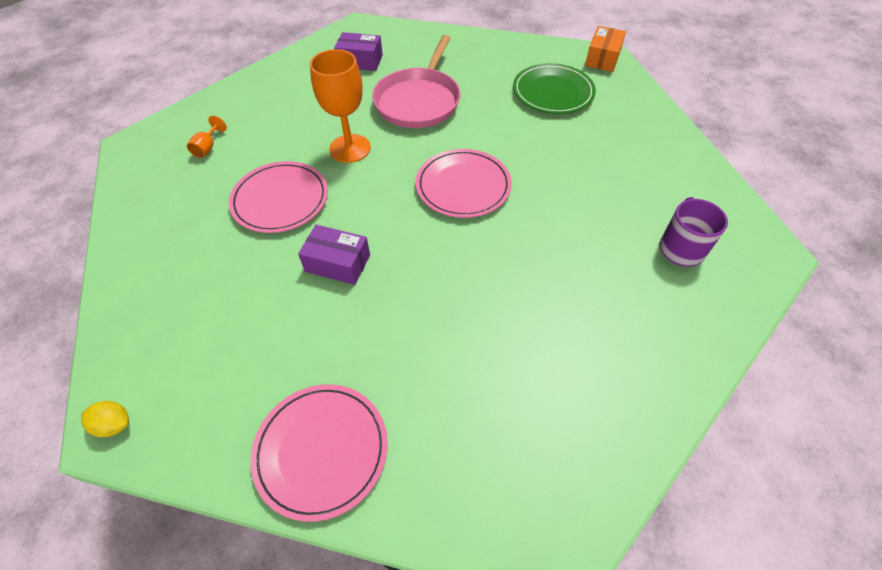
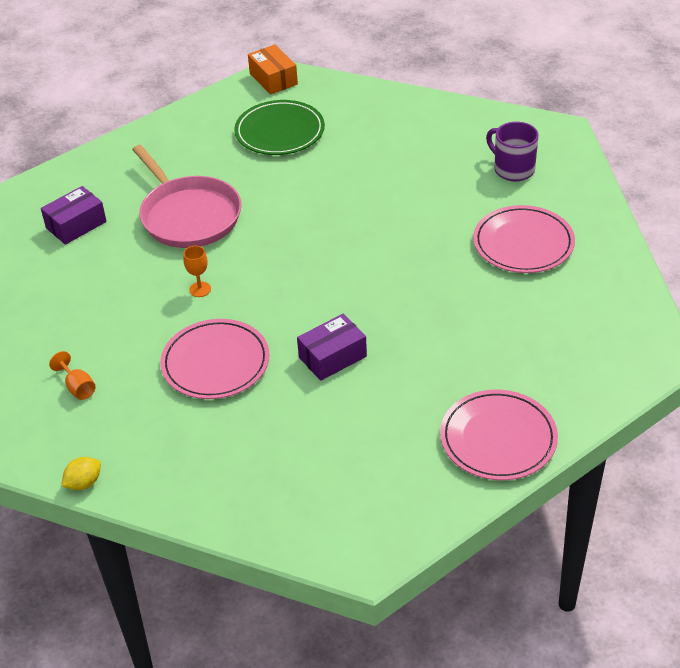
camera: 50 degrees left, 10 degrees down
(114, 424) = (364, 554): yellow lemon -> yellow lemon (84, 483)
(350, 148) = (200, 289): orange goblet -> orange goblet, size x0.46
(463, 186) = (329, 243): pink plate -> pink plate (523, 243)

